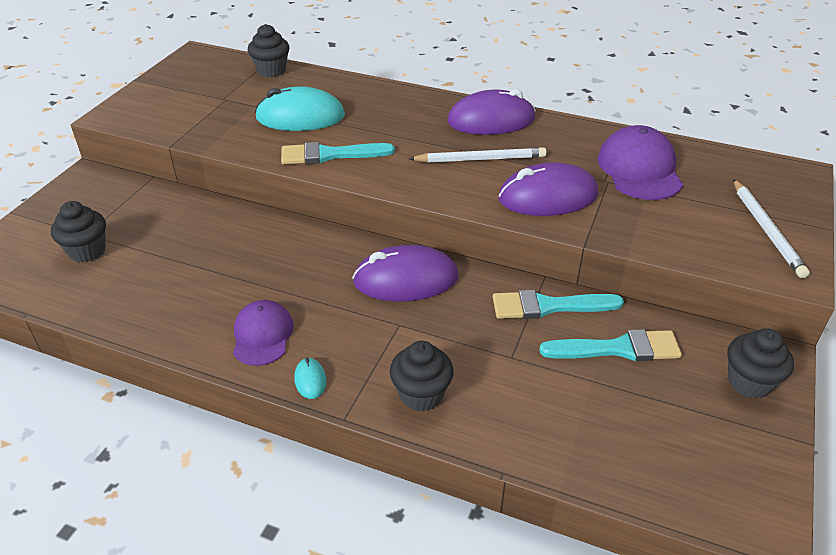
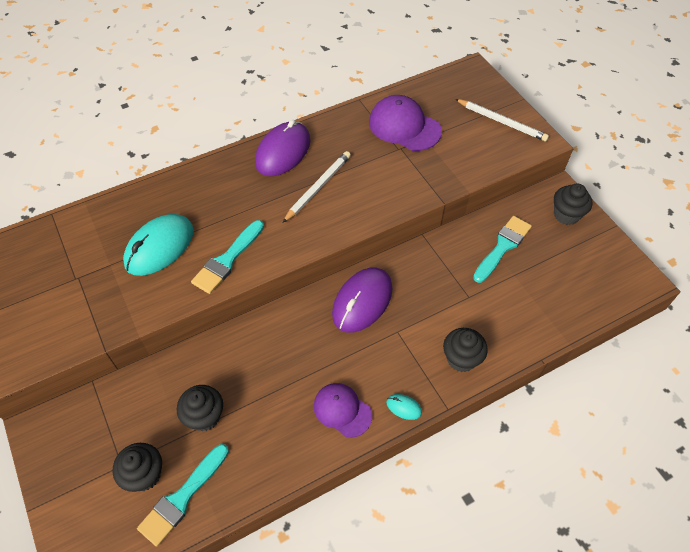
camera: 50 degrees left, 15 degrees up
(271, 70) = (71, 225): black cupcake -> black cupcake (204, 416)
(547, 197) = (387, 185): purple mouse -> none
(549, 306) = (447, 251): turquoise brush -> turquoise brush (182, 497)

